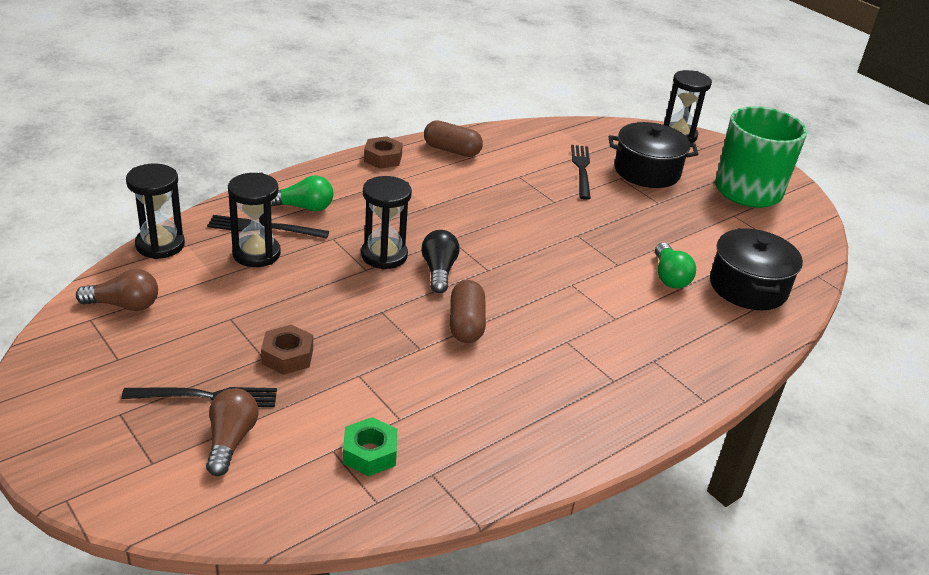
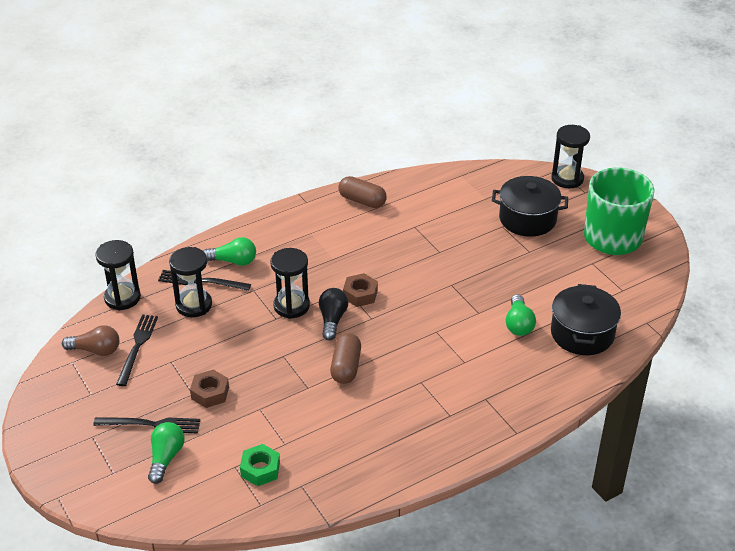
camera: 10 degrees right, 5 degrees up
(231, 440) = (166, 458): brown light bulb -> green light bulb
(383, 158) = (303, 211): brown nut -> brown nut (360, 294)
(581, 170) = (470, 218): black fork -> black fork (137, 347)

